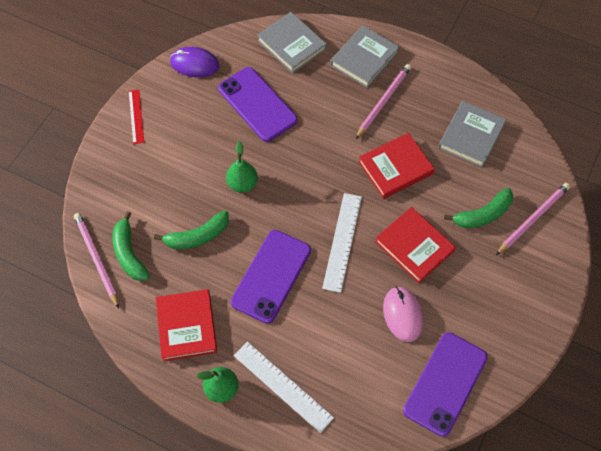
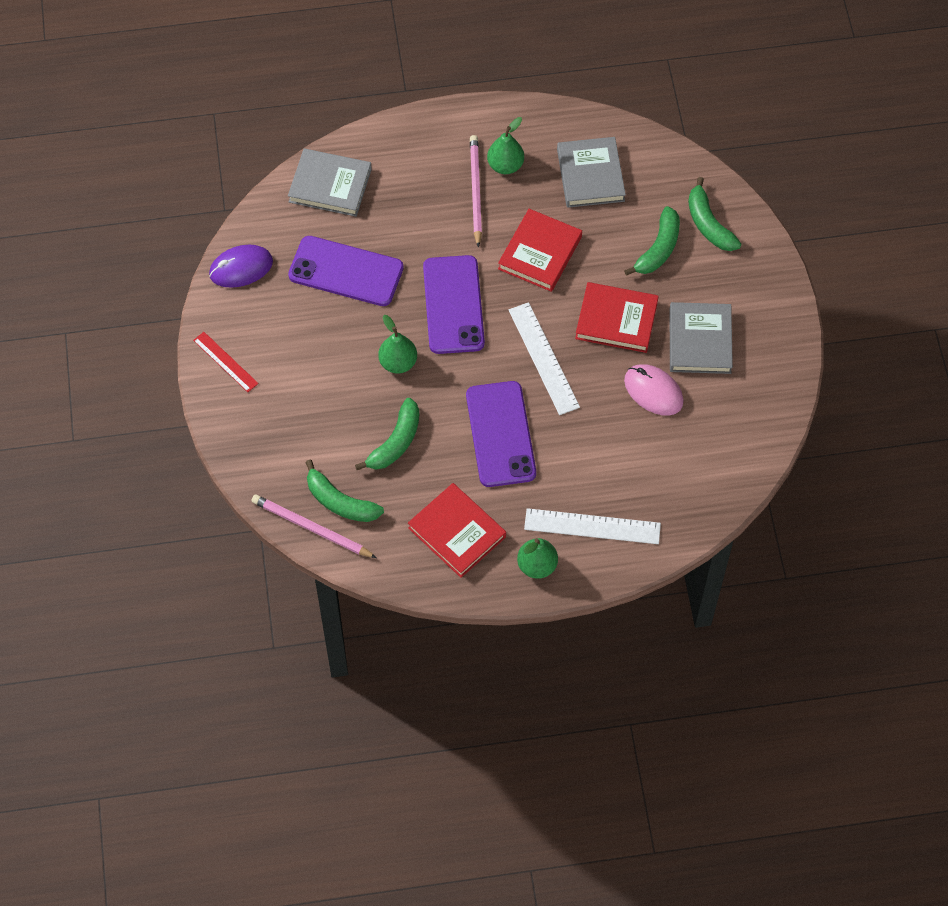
camera: 35 degrees left, 0 degrees up
(364, 59) = (420, 156): grey book -> grey book (699, 341)
(416, 96) = (505, 165): none -> green pear
(445, 383) = (737, 429): purple phone -> purple phone (453, 305)
(533, 219) = (708, 224): pink pencil -> green banana

